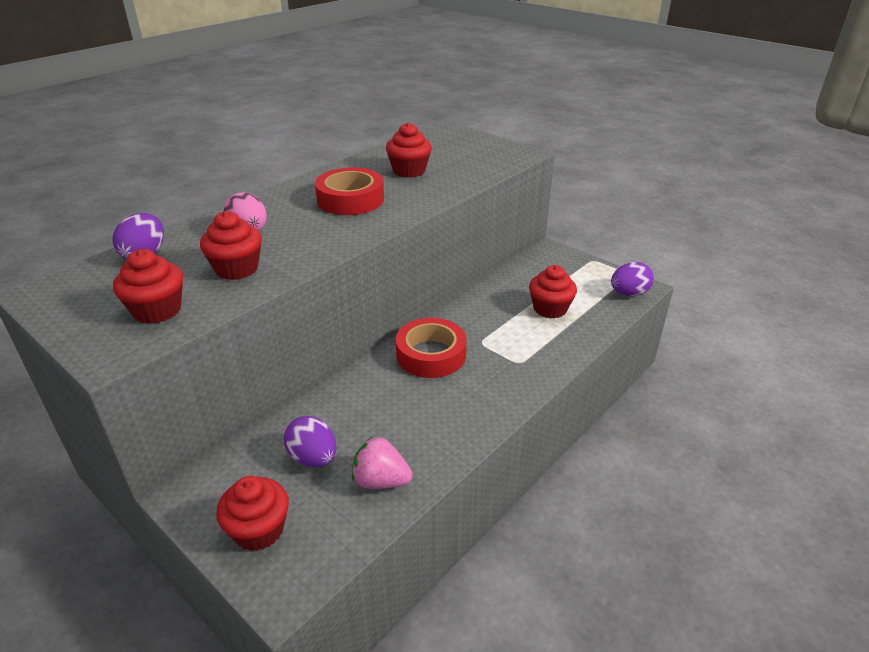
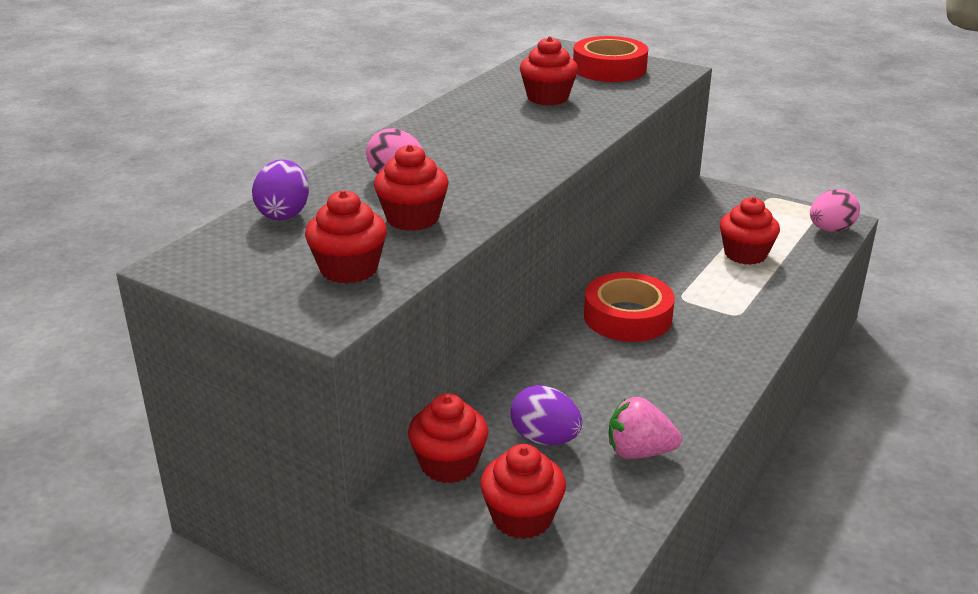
camera: 10 degrees left, 5 degrees down
(228, 471) = (449, 464): none -> red cupcake
(350, 199) = (497, 134): red tape -> red tape (609, 69)
(629, 293) = (830, 230): purple egg -> pink egg

